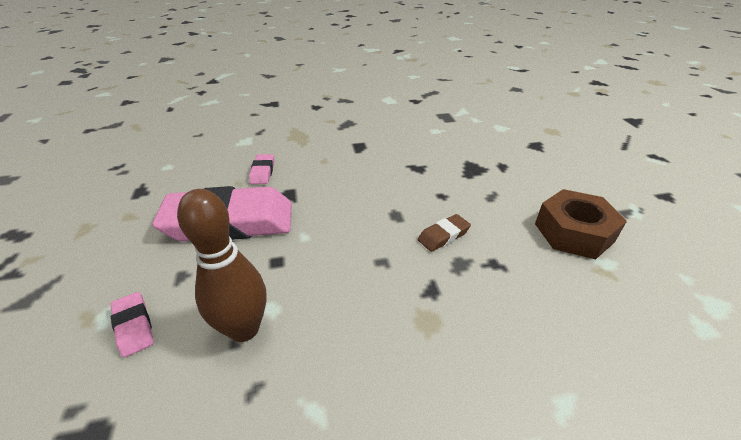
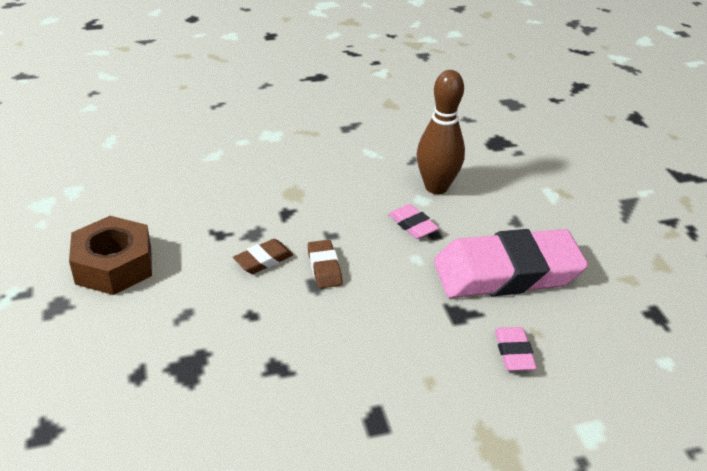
camera: 175 degrees right, 0 degrees up
(134, 326) = (521, 188): pink eraser -> pink eraser (412, 225)
(388, 228) = (324, 267): none -> brown eraser

